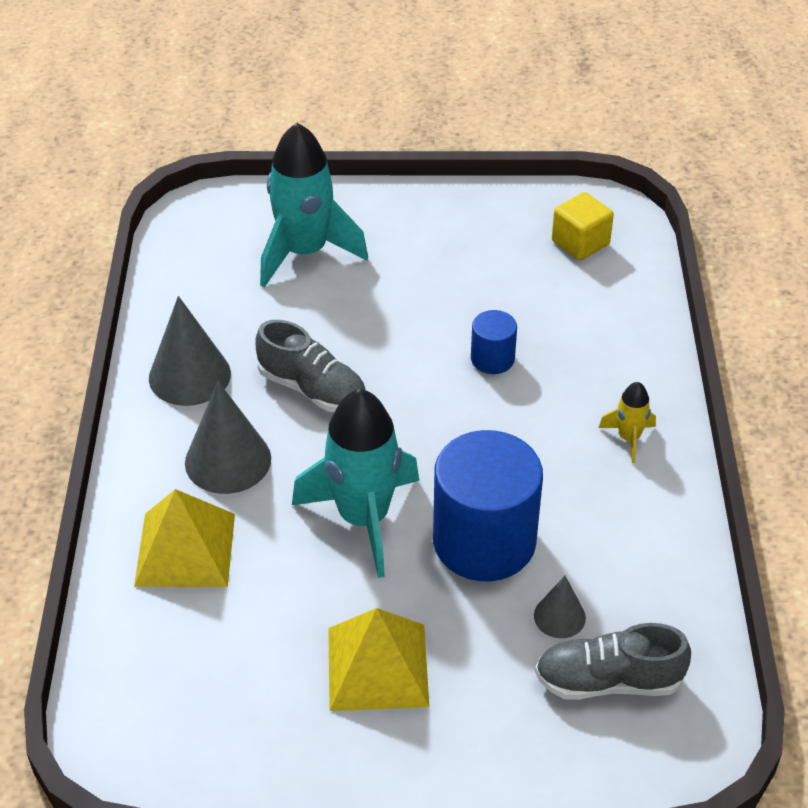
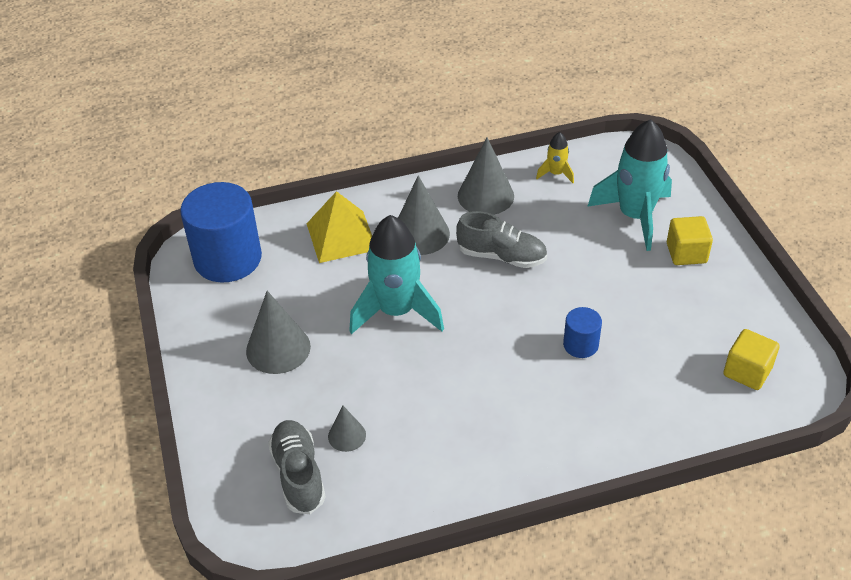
camera: 75 degrees right, 0 degrees up
(312, 389) = (501, 256): grey shoe -> grey shoe turned 90 degrees counterclockwise
(377, 666) = (278, 348): yellow pyramid -> grey cone
(387, 231) = (686, 253): none -> yellow cube
(484, 541) = (399, 379): blue cylinder -> blue cylinder (228, 259)
(628, 438) = (536, 445): yellow rocket -> yellow rocket (556, 174)

